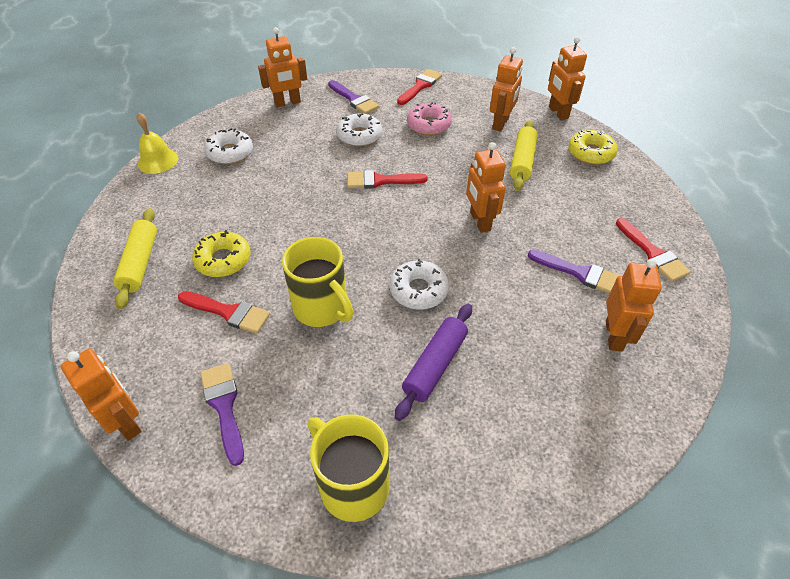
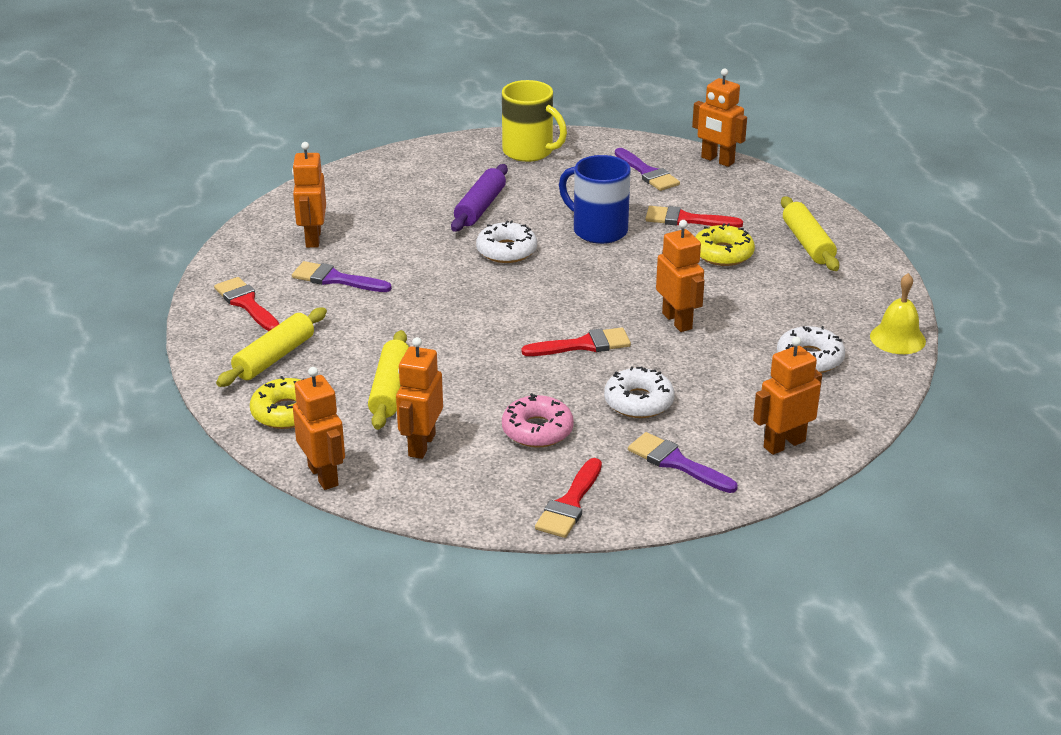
camera: 170 degrees right, 15 degrees down
(322, 308) = (598, 230): yellow mug -> blue mug
(479, 221) = (447, 314): orange robot -> orange robot (677, 321)
(612, 196) = (274, 357): none -> yellow rolling pin

